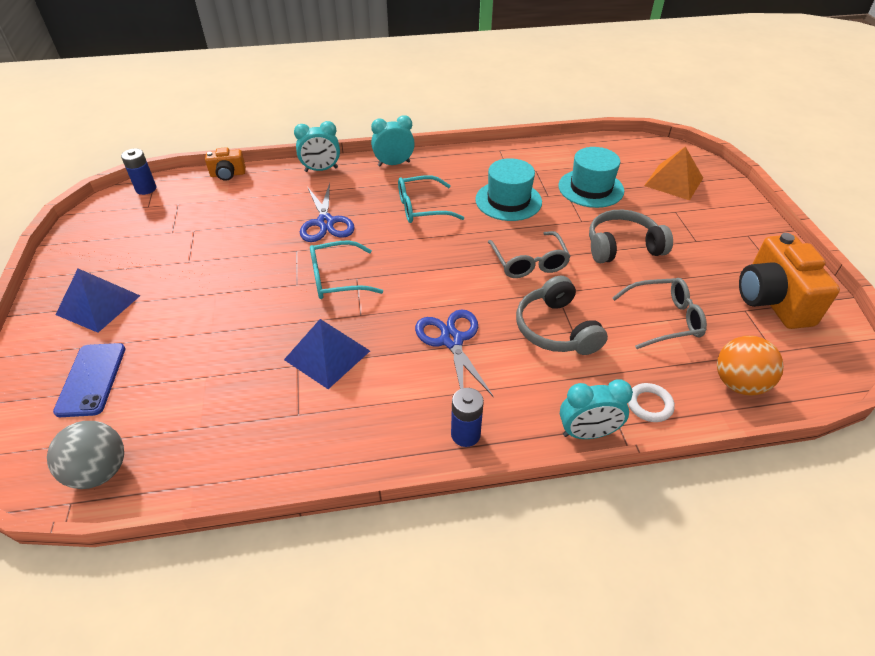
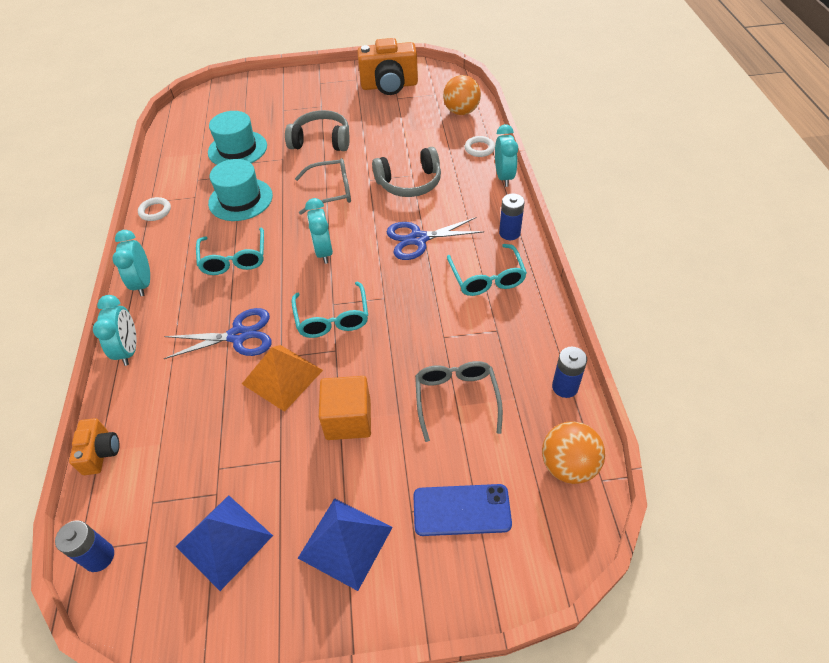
camera: 85 degrees left, 5 degrees up
(100, 471) = (568, 466): grey ball -> orange ball
(200, 478) = (565, 387): none -> blue battery
(214, 298) = (348, 419): none -> orange cube
(327, 355) = (432, 317): blue pyramid -> blue pyramid (224, 540)
(383, 407) = (487, 278): none -> turquoise glasses
(431, 265) = (324, 252): none -> turquoise clock
(486, 154) = (155, 211): none -> white ring
(622, 247) = (321, 141): grey headphones -> grey headphones turned 105 degrees clockwise
(664, 319) = (403, 132): grey glasses -> grey glasses (456, 399)
(674, 181) = (243, 105): orange pyramid -> orange pyramid (282, 376)

